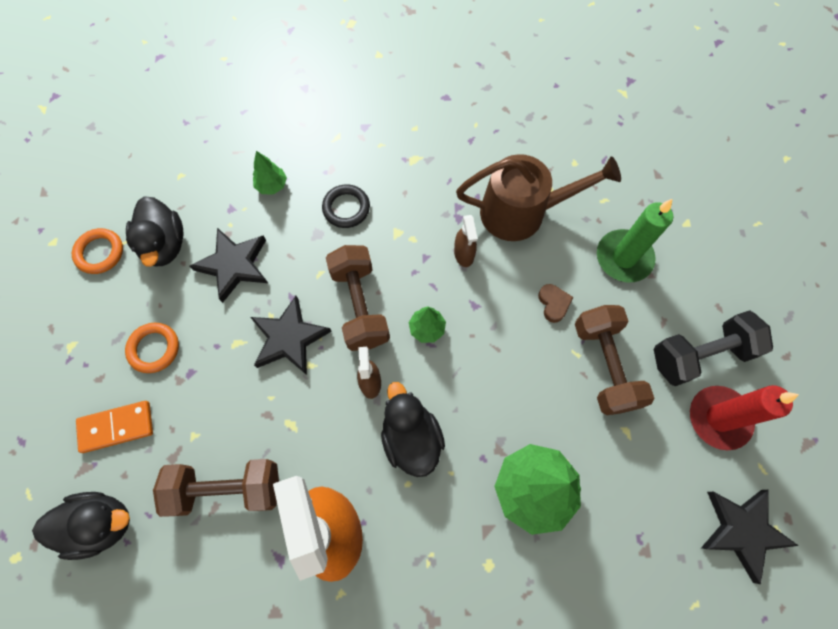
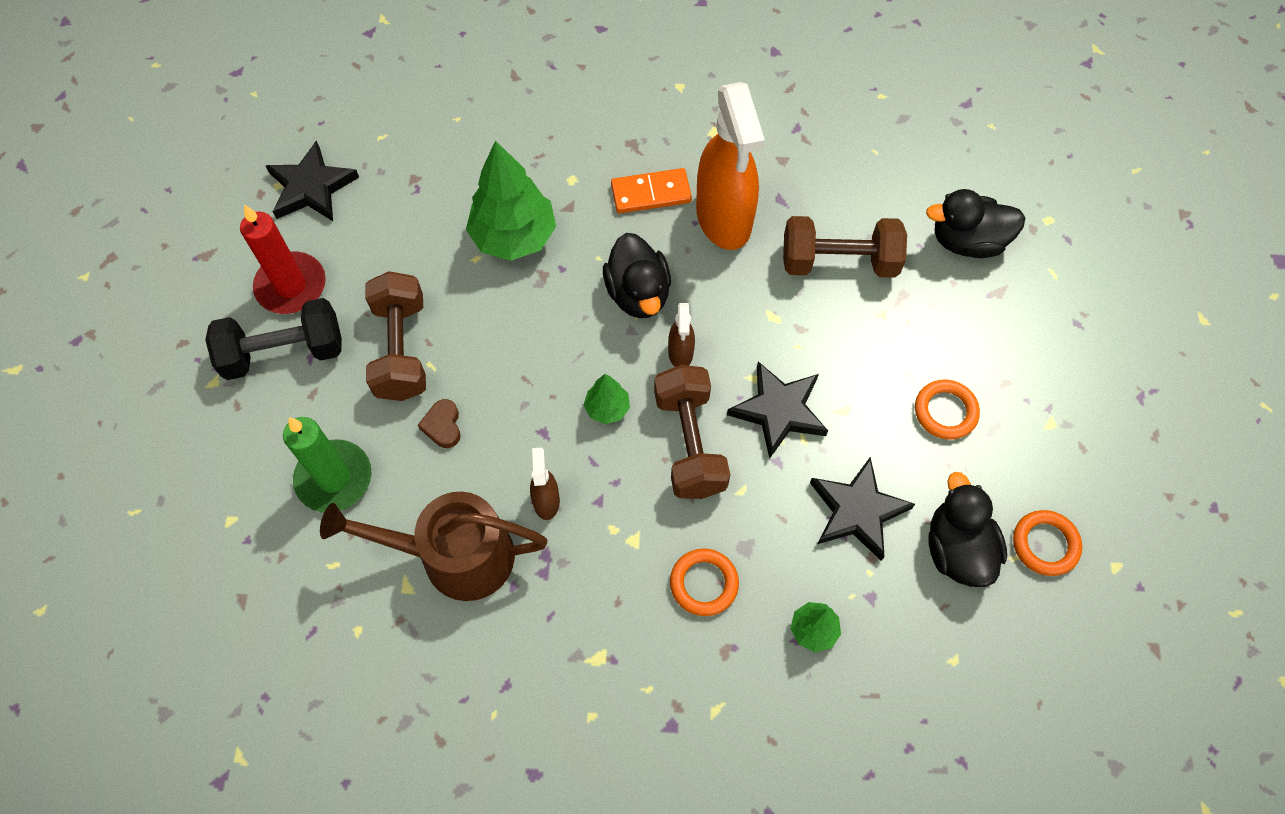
camera: 175 degrees left, 5 degrees down
(116, 427) = (972, 329): orange domino -> orange domino (651, 193)
(346, 208) = (704, 583): black ring -> orange ring

